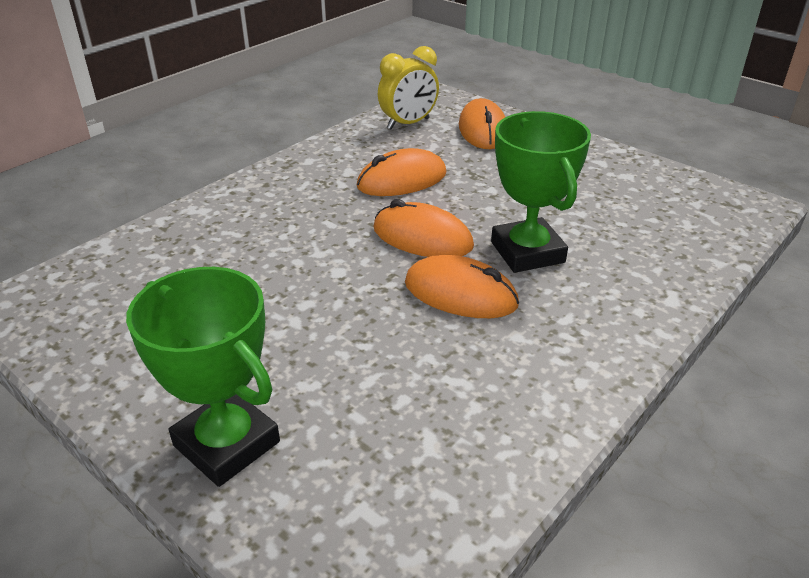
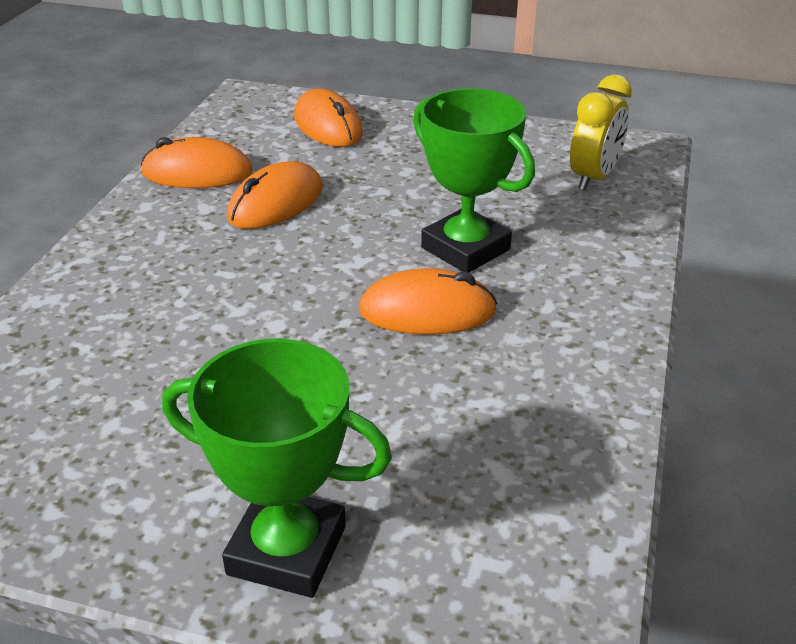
camera: 25 degrees left, 0 degrees up
(408, 124) = (237, 136): yellow clock -> yellow clock (594, 178)
(422, 238) = (344, 262): orange mouse -> orange mouse (197, 173)

